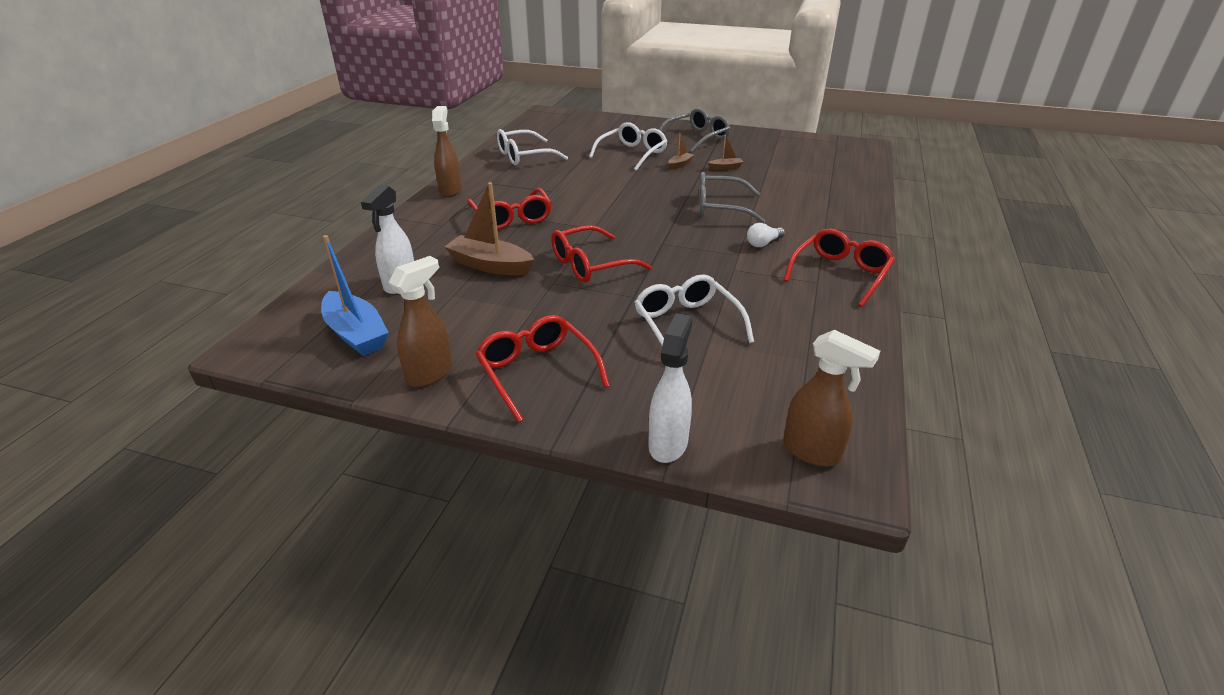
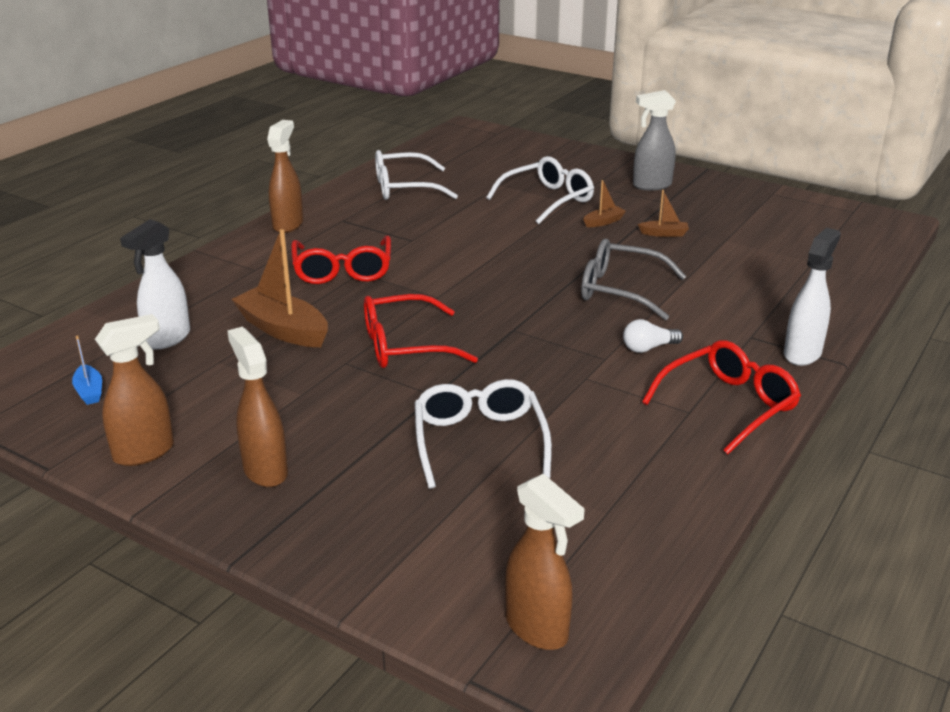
camera: 15 degrees right, 5 degrees down
(356, 334) = (89, 391): blue boat -> blue boat, size x0.49
(537, 372) = (265, 470): red glasses -> brown spray bottle
(668, 444) = (367, 584): white spray bottle -> white spray bottle (802, 353)
(697, 138) = (651, 186): grey glasses -> grey spray bottle

